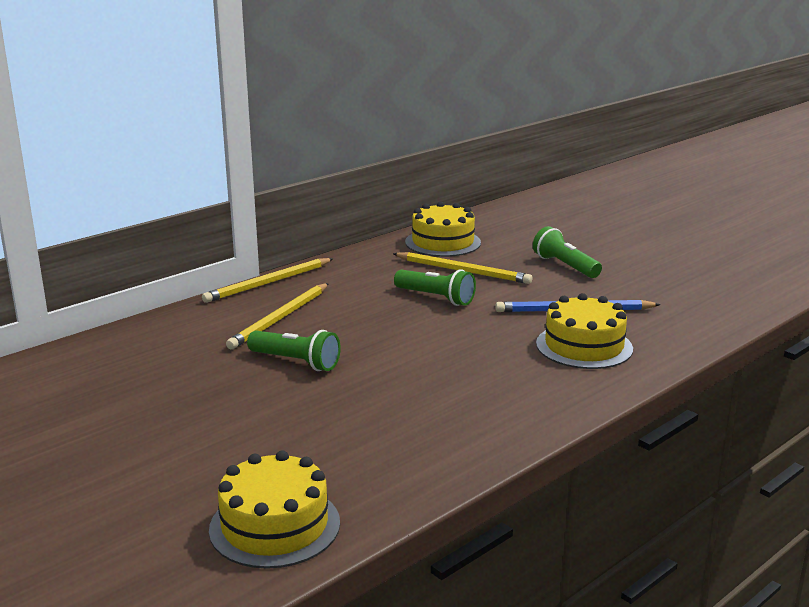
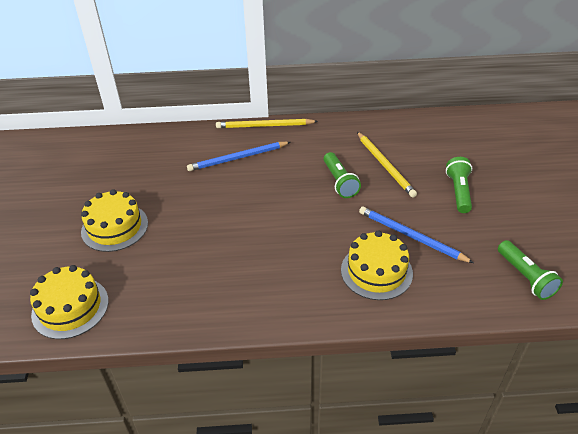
camera: 40 degrees right, 20 degrees up
(280, 318) = (237, 158): yellow pencil -> blue pencil
(296, 362) = (207, 197): green flashlight -> green flashlight (525, 277)
(443, 242) = (404, 133): yellow cake -> yellow cake (115, 227)

